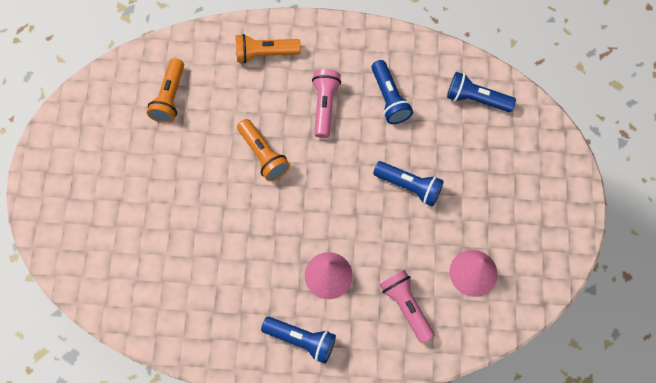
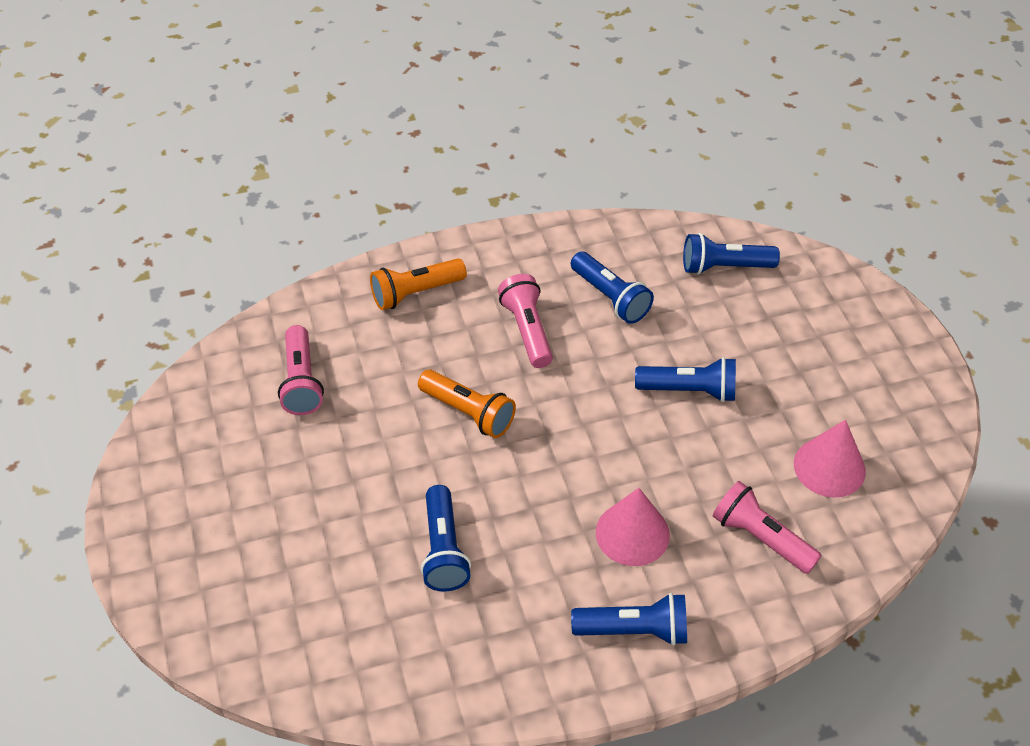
camera: 20 degrees left, 20 degrees down
(170, 97) = (301, 382): orange flashlight -> pink flashlight
(211, 246) = (443, 550): none -> blue flashlight

